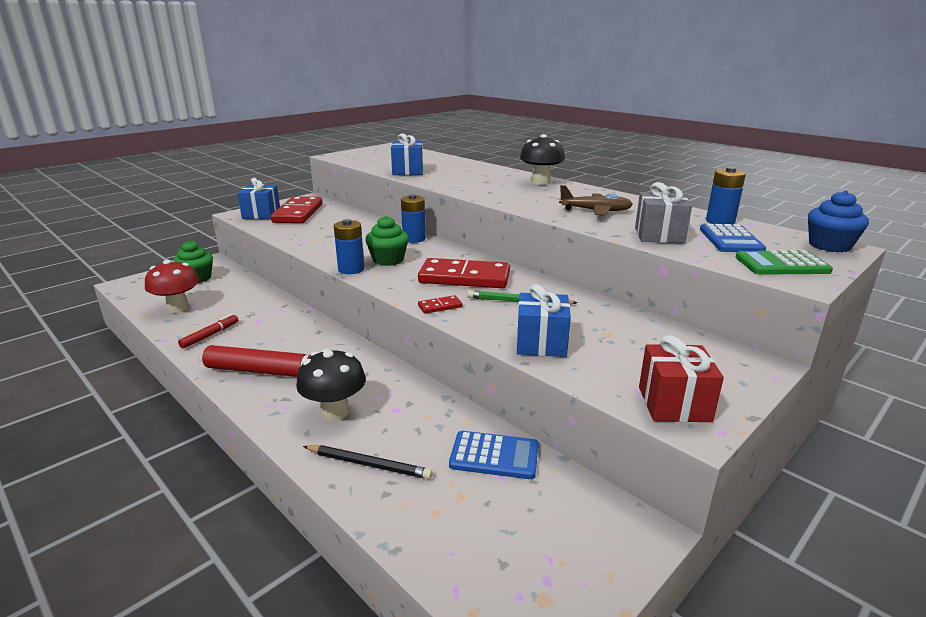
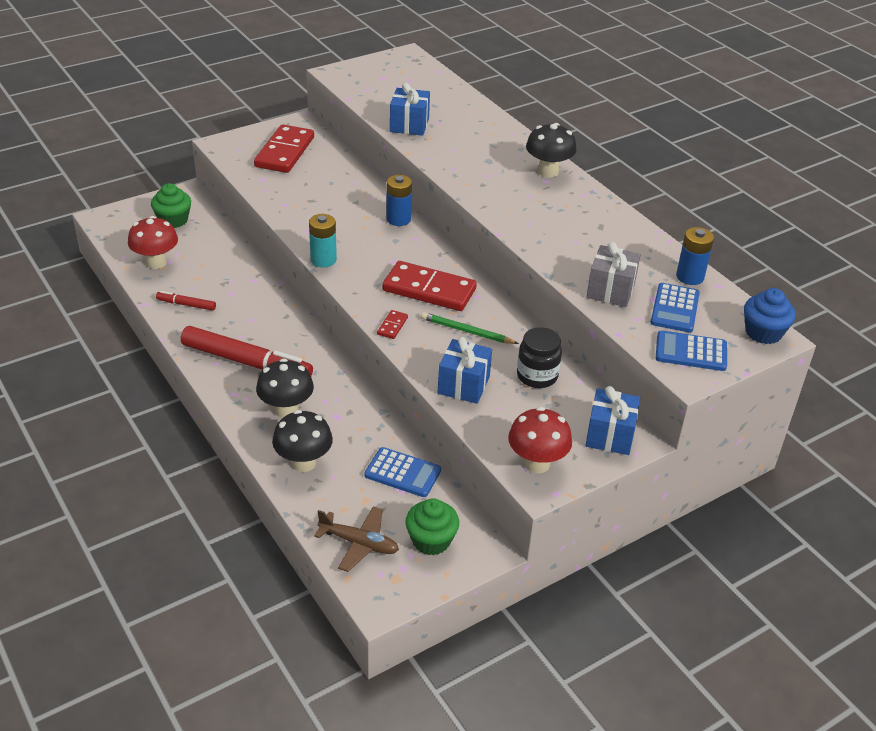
camera: 10 degrees right, 15 degrees up
(210, 335) = (186, 304): red marker -> red marker turned 120 degrees counterclockwise
(261, 214) = (245, 149): blue gift -> blue gift (610, 435)
(351, 269) = (323, 260): blue battery -> turquoise battery
(368, 464) = (303, 462): black pencil -> black mushroom
(388, 260) = (363, 251): green cupcake -> green cupcake (431, 540)
(440, 306) = (392, 326): red domino -> red domino turned 60 degrees counterclockwise
(595, 211) = (574, 239): brown plane -> brown plane (359, 543)
(613, 326) = (537, 376): none -> black jar
(674, 404) = (536, 463): red gift -> red mushroom
(781, 264) = (691, 352): green calculator -> blue calculator

